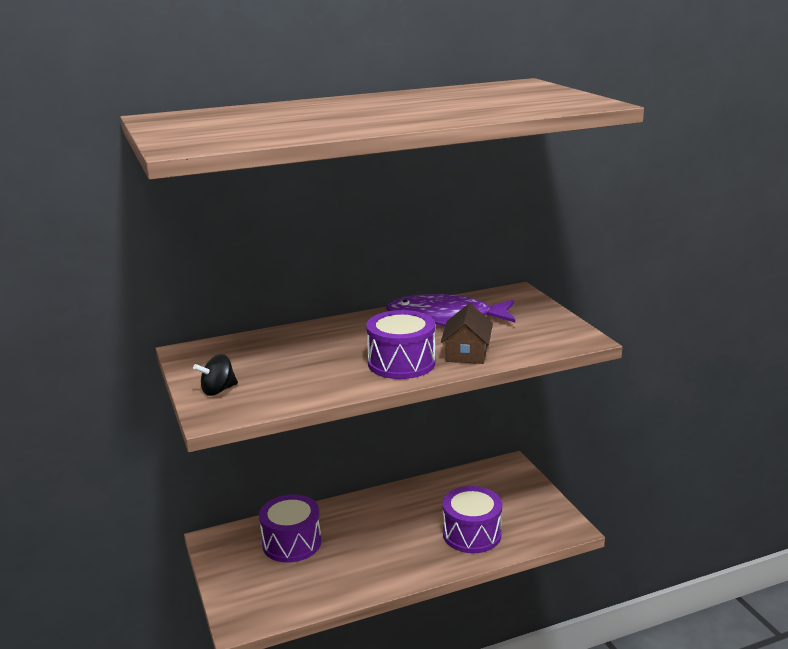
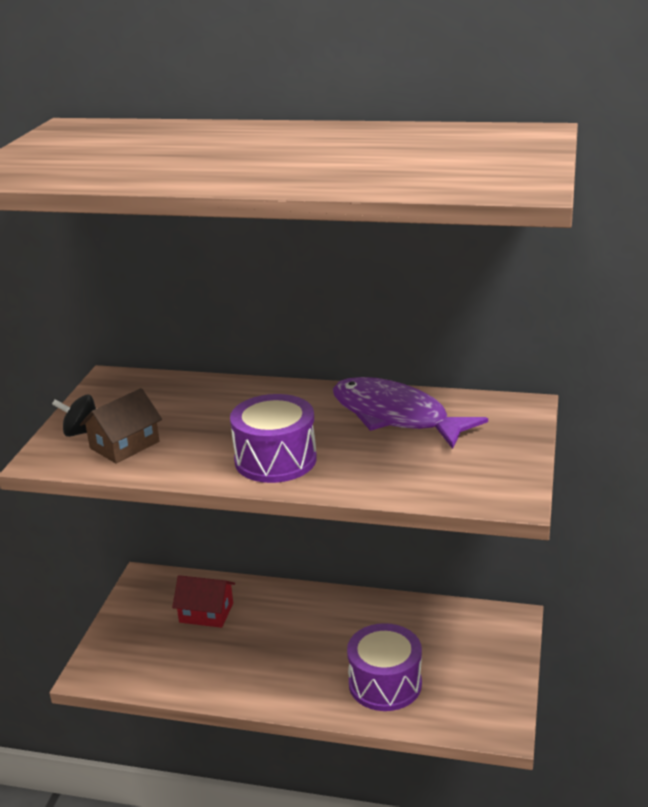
camera: 35 degrees right, 5 degrees up
(291, 543) = (206, 613): purple drum -> red house
(467, 353) = (357, 470): brown house -> brown house (124, 445)

